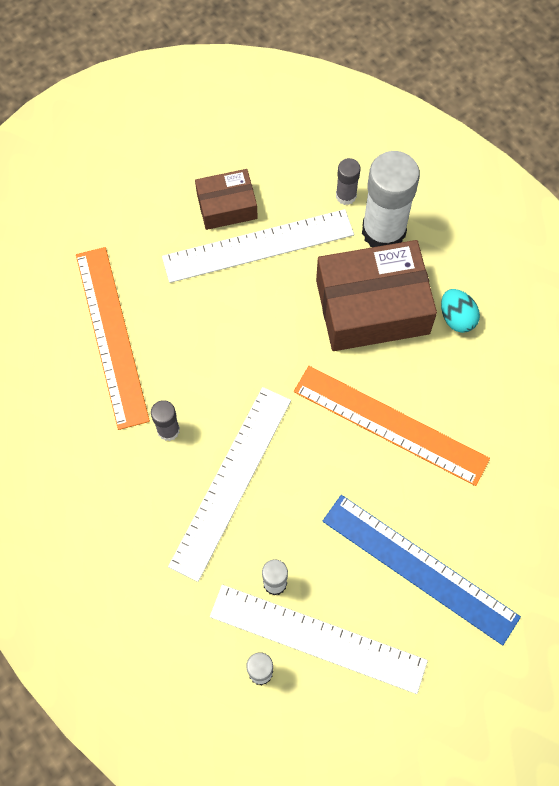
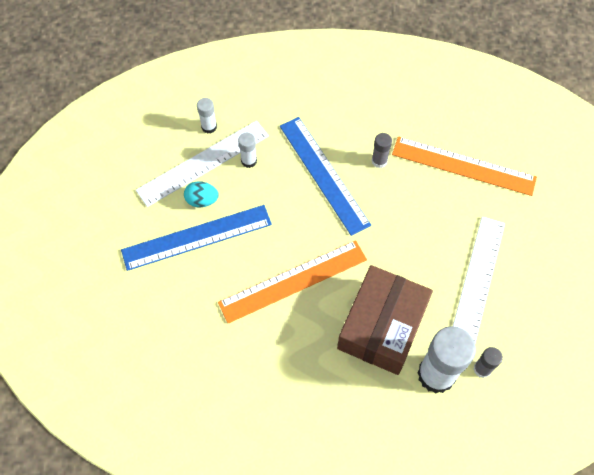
camera: 125 degrees right, 5 degrees down
(227, 206) = (521, 285): brown box -> none
(231, 481) = (323, 174): white ruler -> blue ruler
(457, 318) = (336, 375): turquoise egg -> turquoise egg (202, 200)

